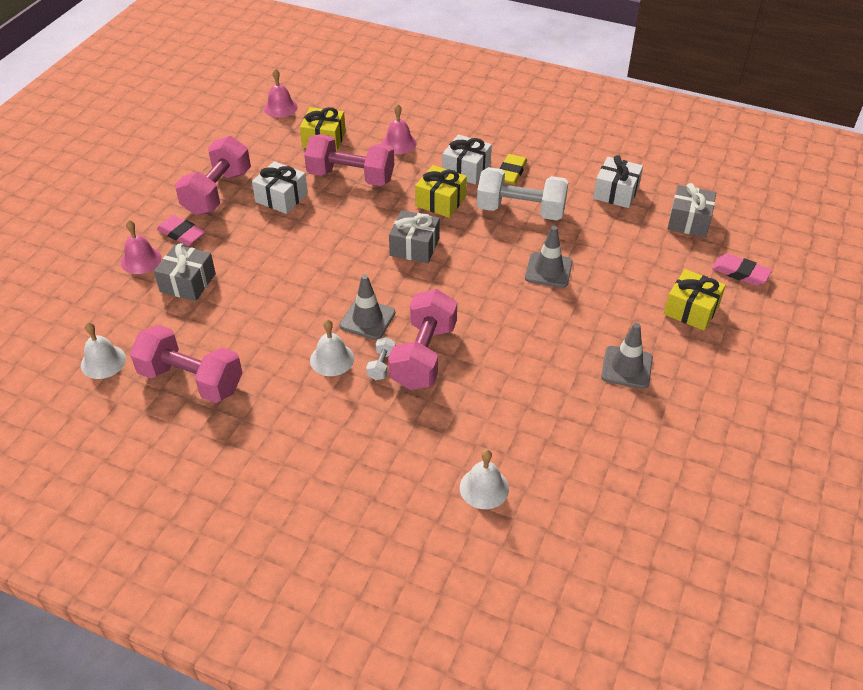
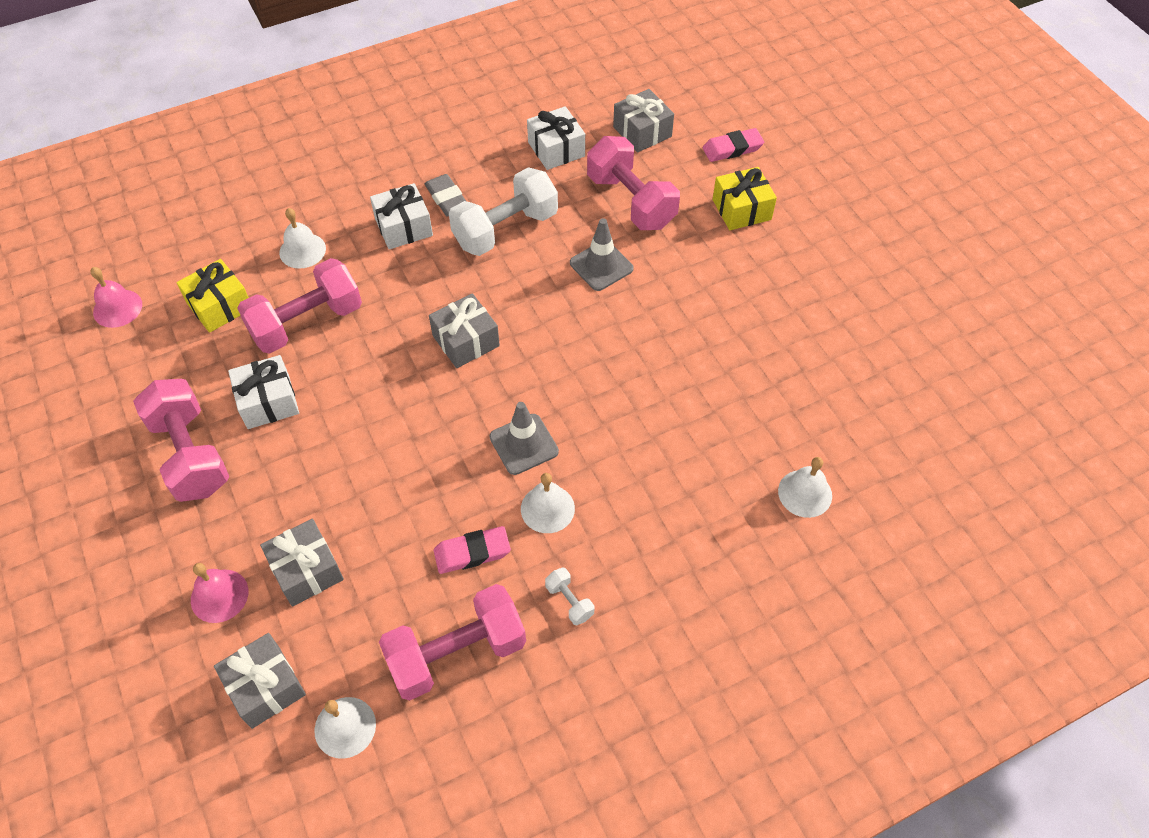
camera: 50 degrees left, 10 degrees up
(101, 314) = (265, 687): none -> grey gift
(181, 234) = (220, 530): pink eraser -> pink eraser (472, 552)
(381, 365) = (594, 473): white dumbbell -> white dumbbell (569, 601)
(398, 143) = (302, 250): pink bell -> white bell
(423, 355) = (613, 432): pink dumbbell -> pink dumbbell (631, 201)
(440, 201) = (426, 277): yellow gift -> none
(511, 172) = (447, 199): yellow eraser -> grey eraser
(626, 367) = (763, 298): grey traffic cone -> none

